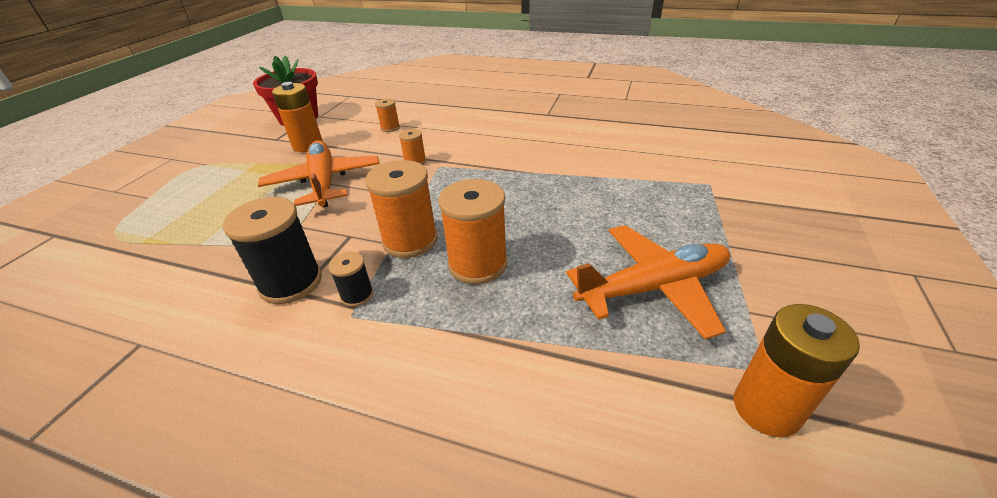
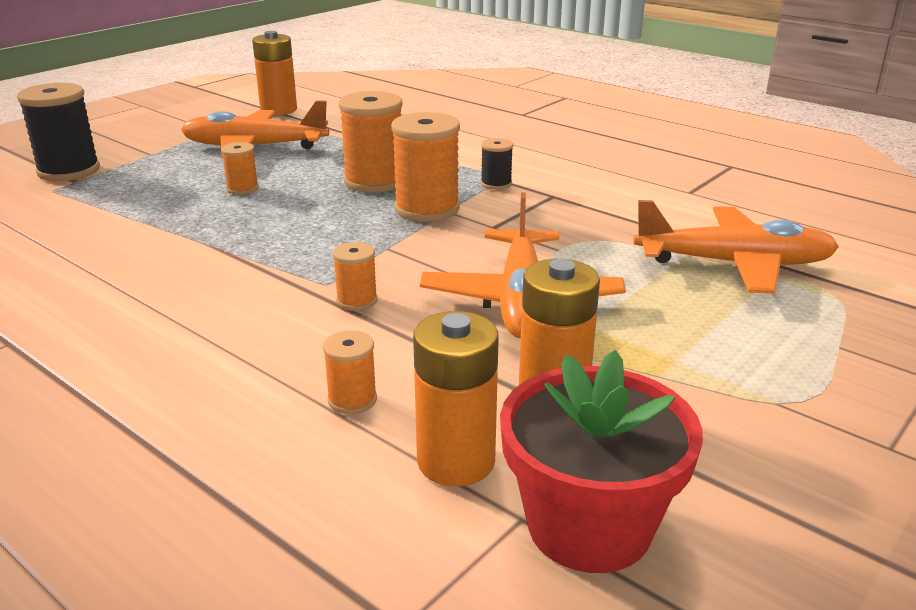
camera: 160 degrees left, 10 degrees down
(166, 244) = (735, 264): none -> orange plane
(291, 282) = (560, 202): black spool -> black spool (69, 171)
(344, 122) = (456, 461): none -> orange battery
(578, 222) = (242, 188): none -> orange spool

